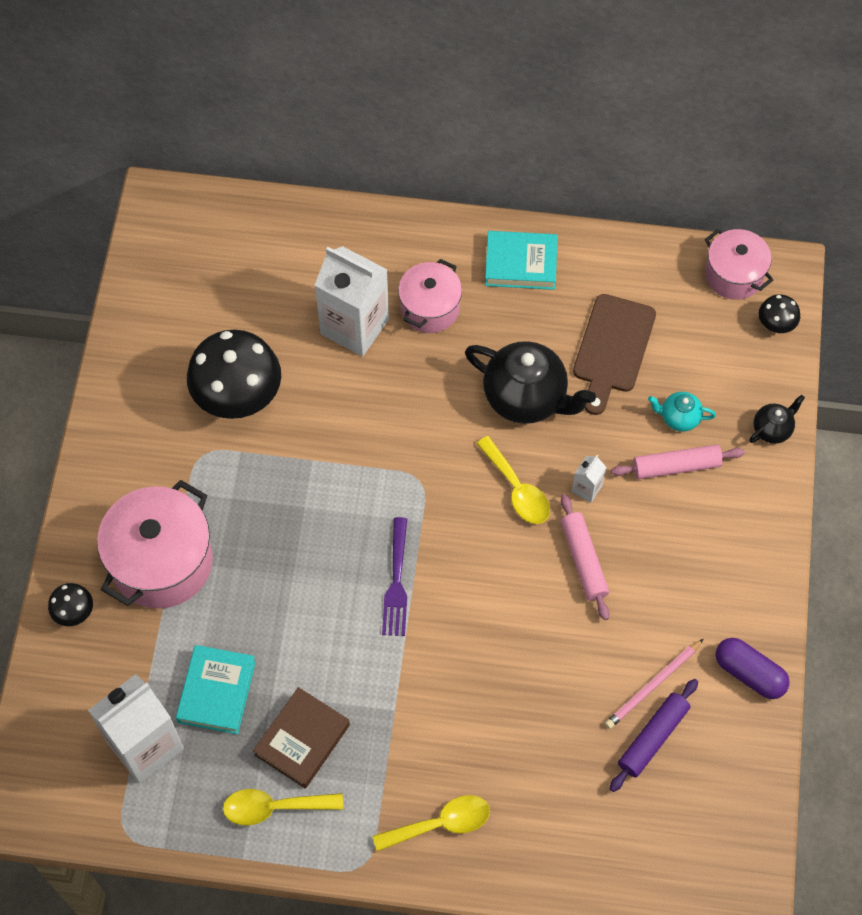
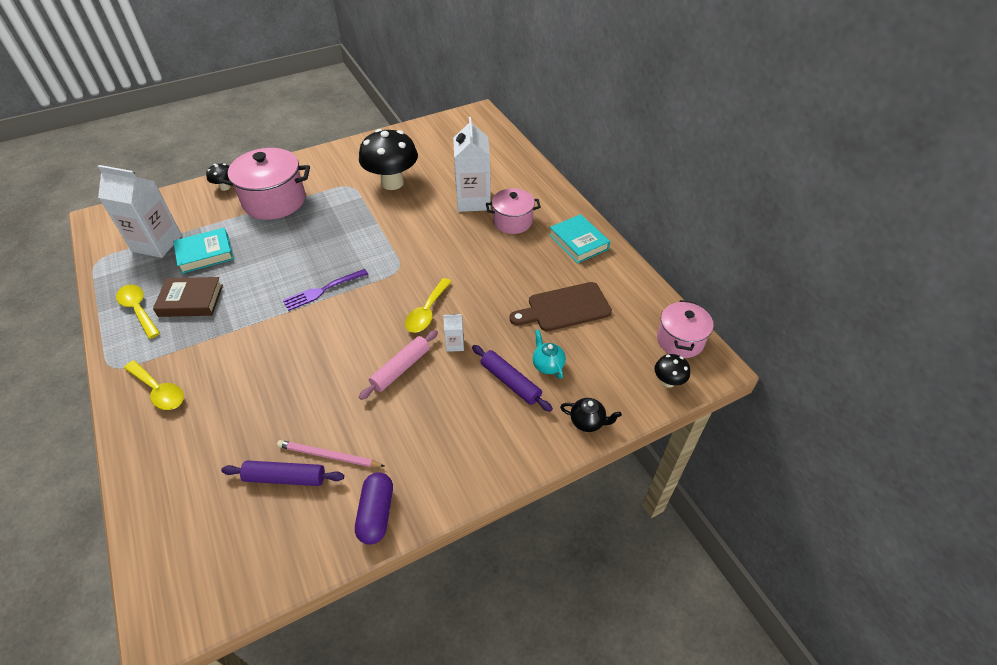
camera: 55 degrees right, 15 degrees down
(526, 398) = (493, 286): black teapot -> none
(676, 466) = (510, 382): pink rolling pin -> purple rolling pin

